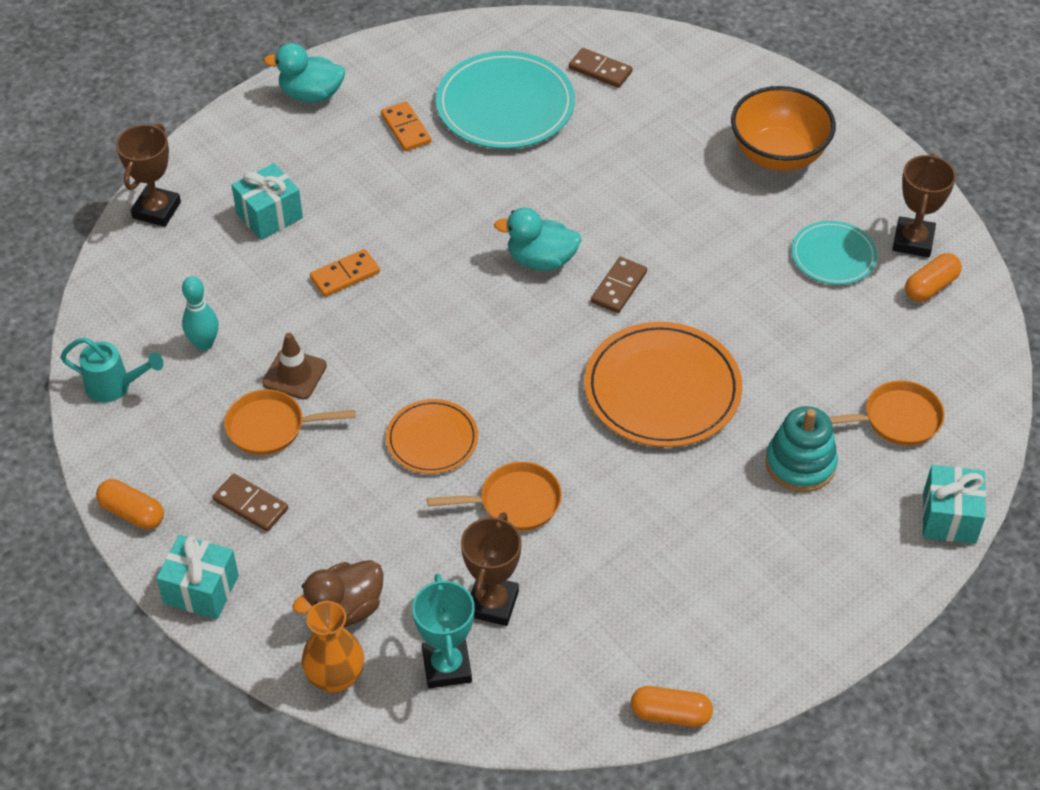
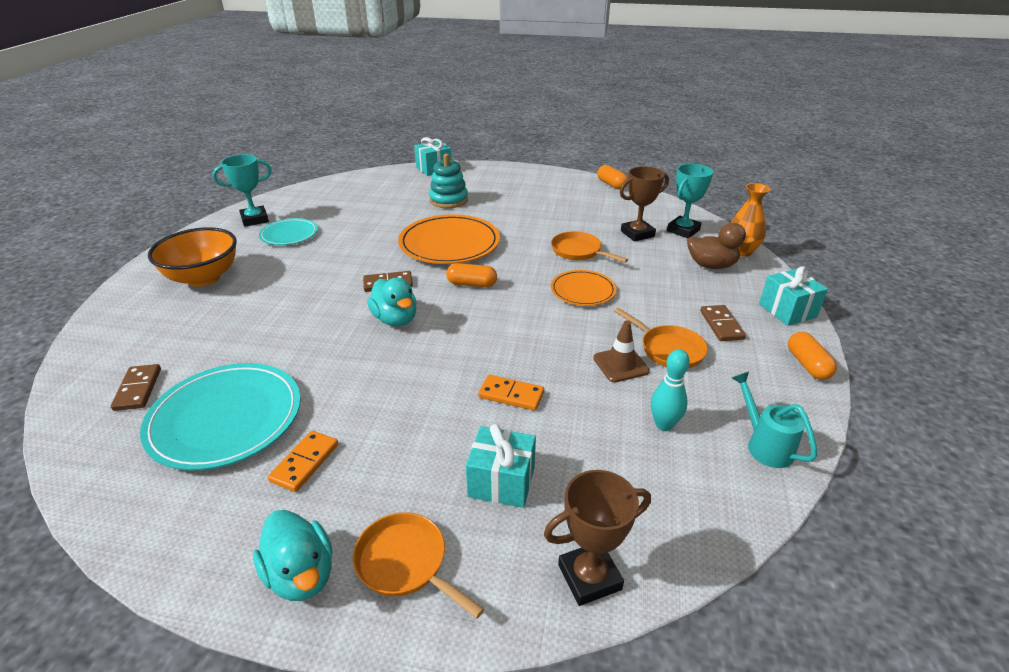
camera: 130 degrees left, 15 degrees down
(897, 419) = (392, 190): orange pan -> orange pan (406, 563)
(913, 241) = (255, 219): brown trophy -> turquoise trophy
(930, 286) = (288, 206): orange capsule -> orange capsule (472, 284)

